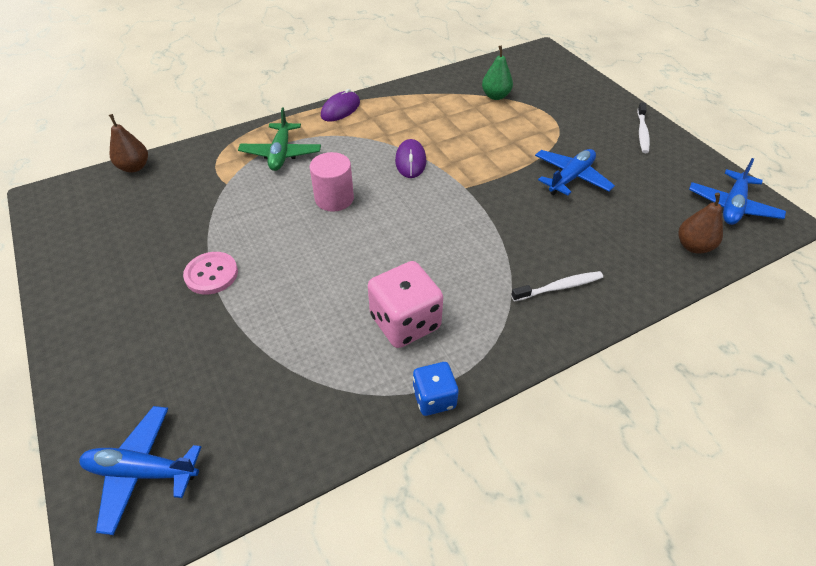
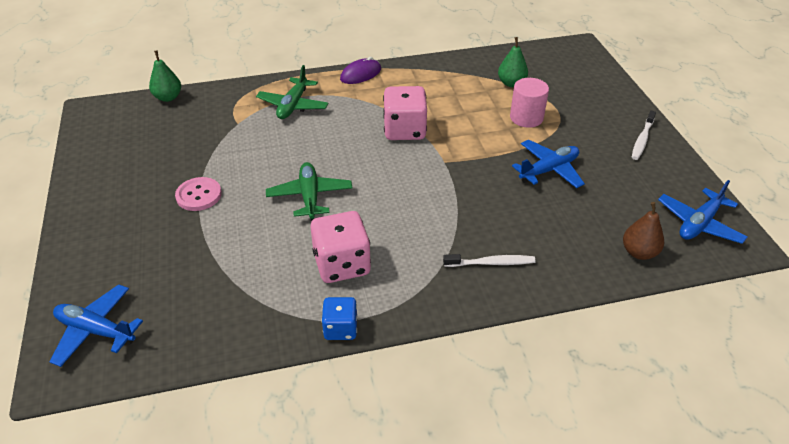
camera: 15 degrees right, 5 degrees down
(134, 167) = (168, 97): brown pear -> green pear
(334, 199) = (323, 152): pink cylinder -> pink cylinder (526, 118)
(339, 251) = (310, 196): none -> green plane
(410, 161) = (404, 130): purple mouse -> pink dice

